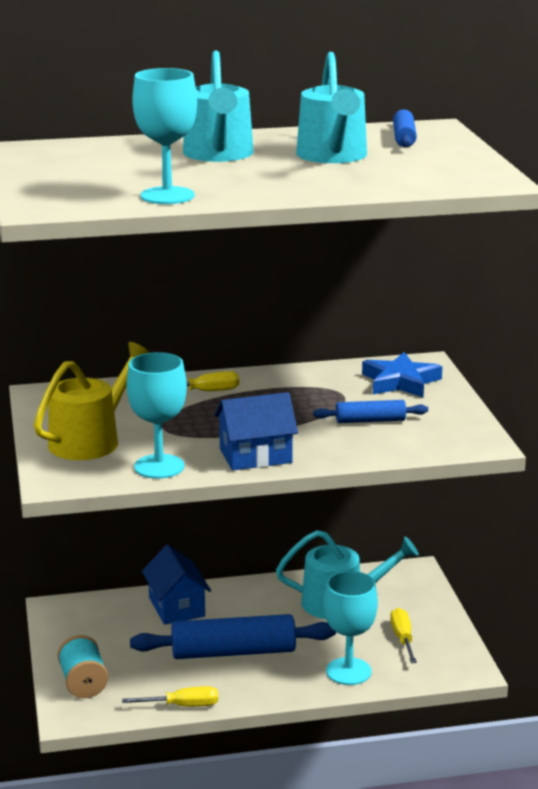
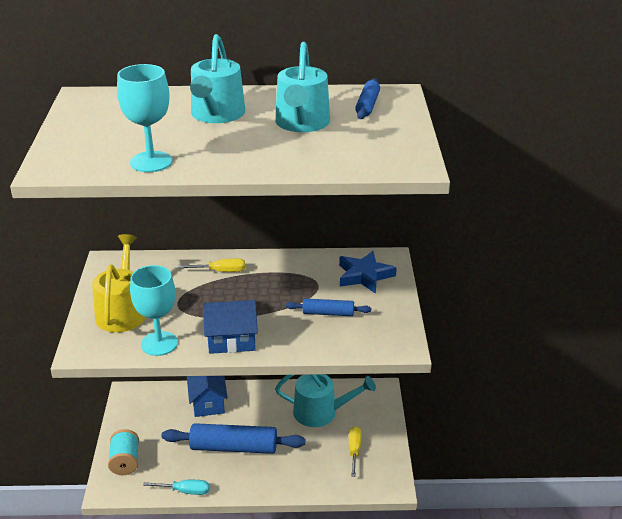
camera: 10 degrees right, 10 degrees up
(90, 440) = (122, 311): yellow watering can -> yellow watering can turned 45 degrees counterclockwise
(182, 706) = (185, 491): yellow screwdriver -> turquoise screwdriver
(348, 671) = (307, 475): turquoise goblet -> none

